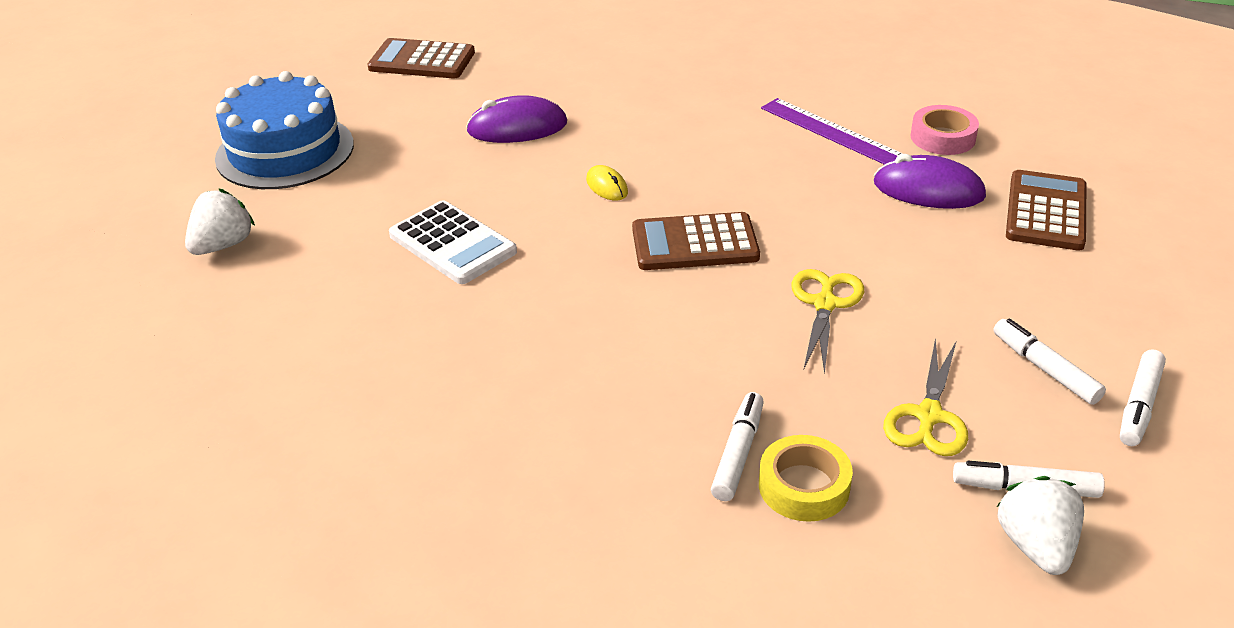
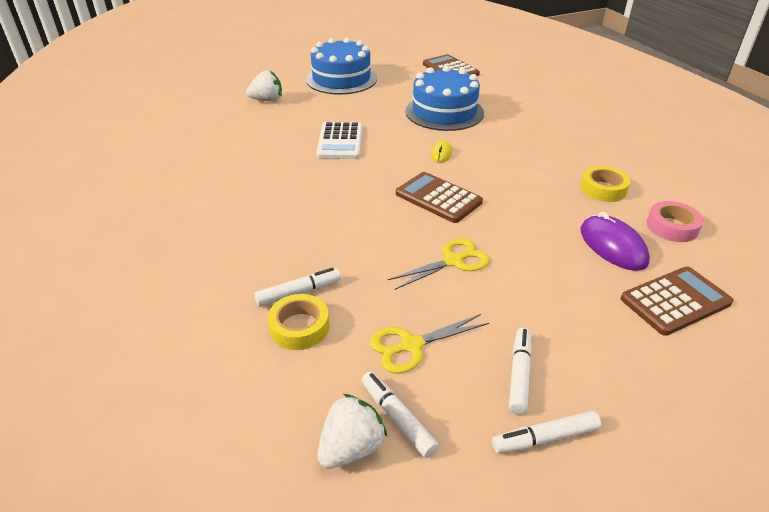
camera: 45 degrees right, 0 degrees up
(517, 127) = (444, 112): purple mouse -> blue cake
(831, 131) = (603, 189): purple ruler -> yellow tape

